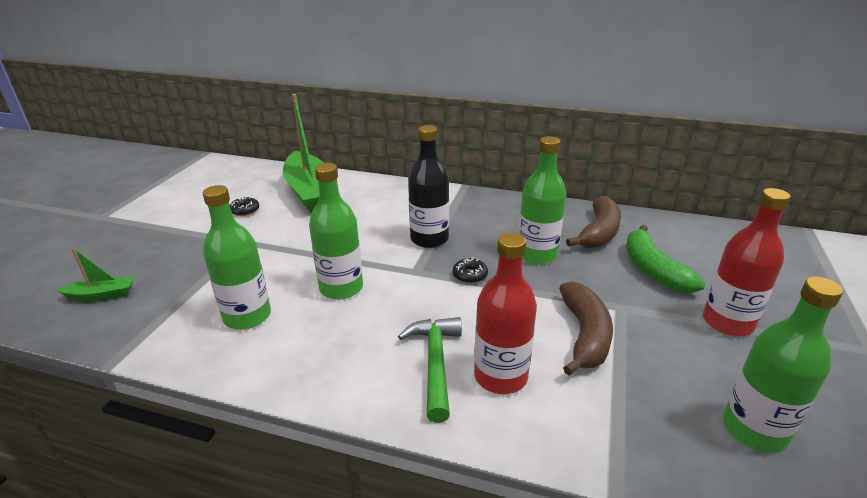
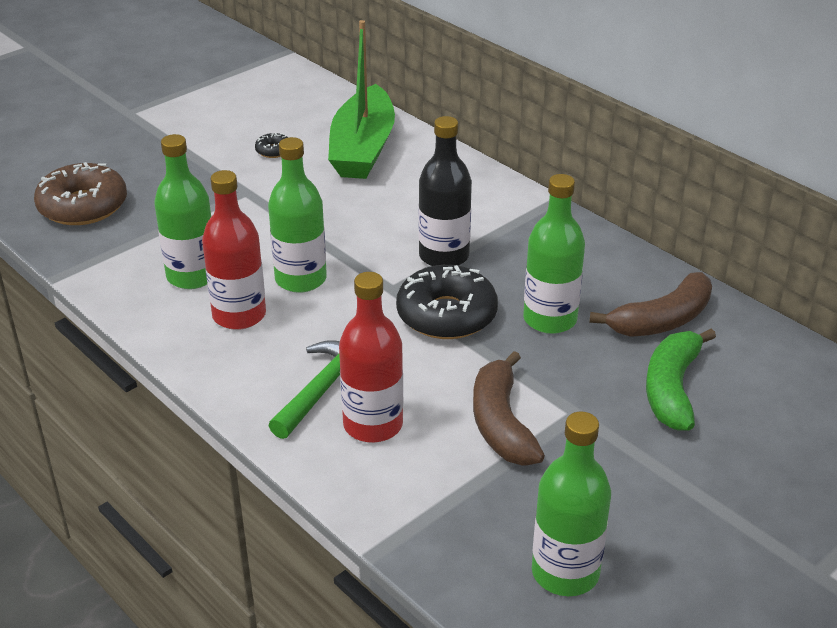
camera: 30 degrees right, 5 degrees up
(102, 295) = (83, 206): green boat -> brown donut
(470, 275) = (446, 315): black donut -> black donut, size x2.27
(585, 335) = (501, 423): brown banana -> brown banana turned 135 degrees clockwise
(727, 322) = (682, 477): red bottle -> red bottle (239, 315)

